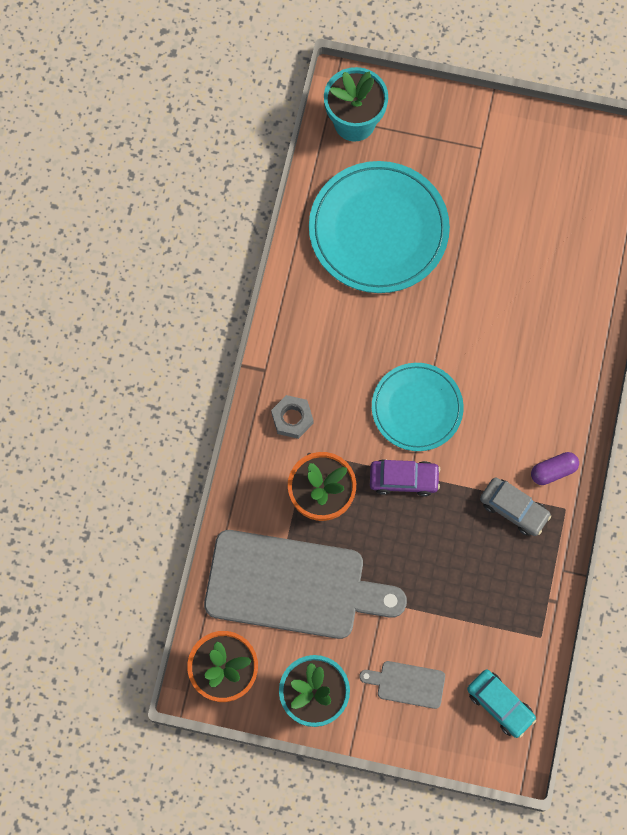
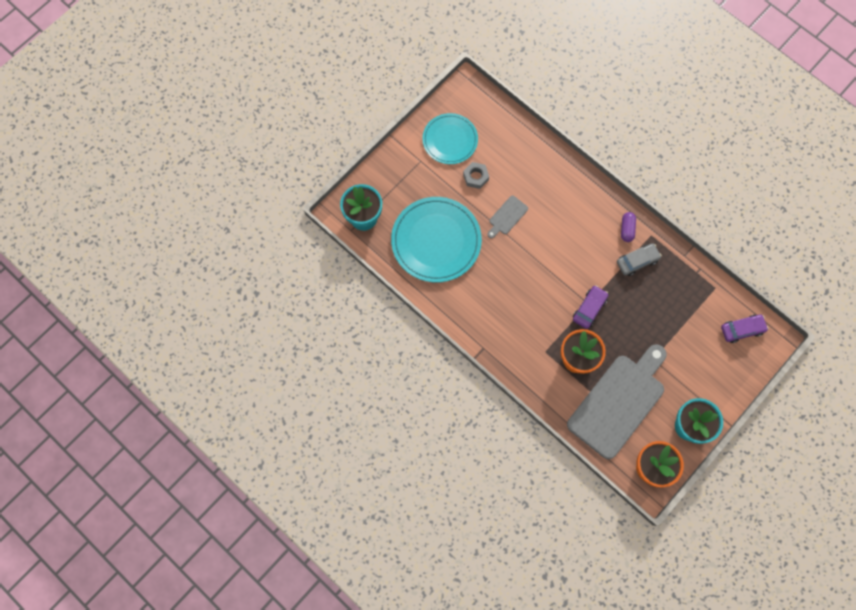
camera: 60 degrees left, 0 degrees up
(292, 418) = (520, 349): grey nut -> grey nut (475, 177)
(407, 684) = (706, 372): grey cutting board -> grey cutting board (507, 216)
(417, 408) = (552, 279): turquoise plate -> turquoise plate (450, 140)
(500, 705) = (742, 329): turquoise car -> purple car

